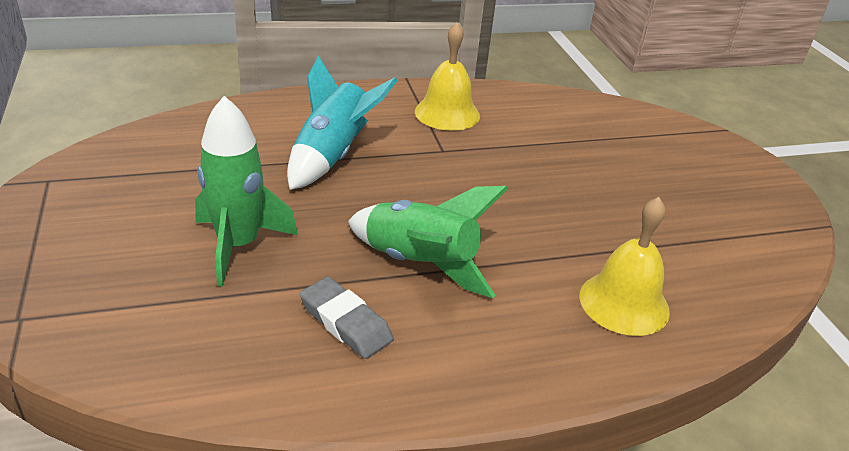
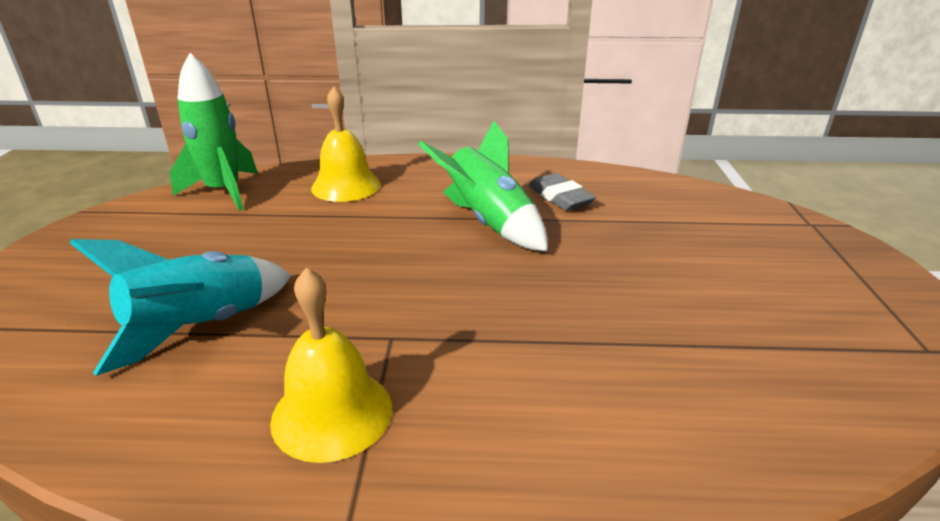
camera: 160 degrees left, 5 degrees down
(238, 245) = (654, 252): green rocket -> green rocket (224, 192)
(332, 155) = (551, 345): turquoise rocket -> turquoise rocket (201, 327)

